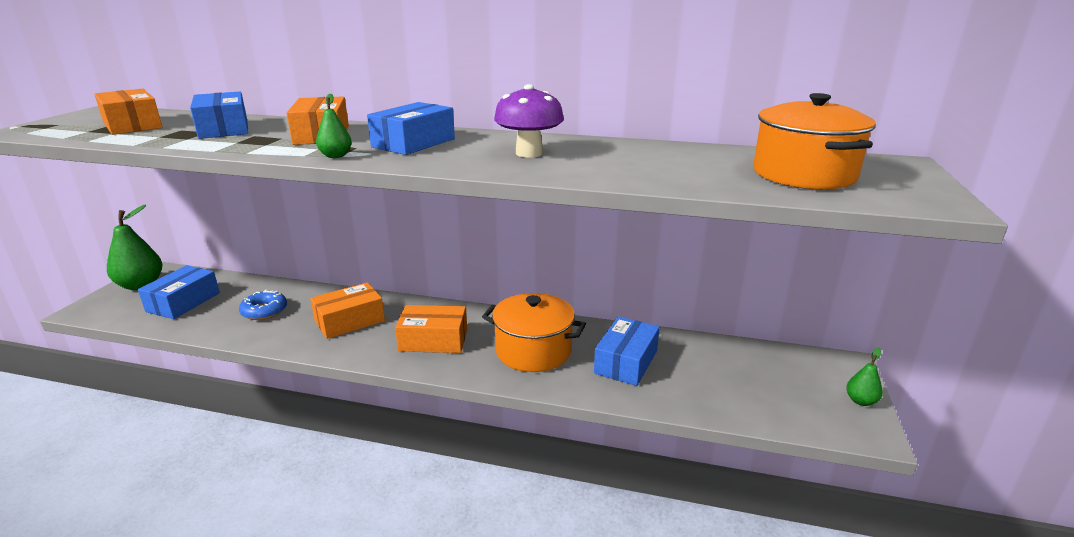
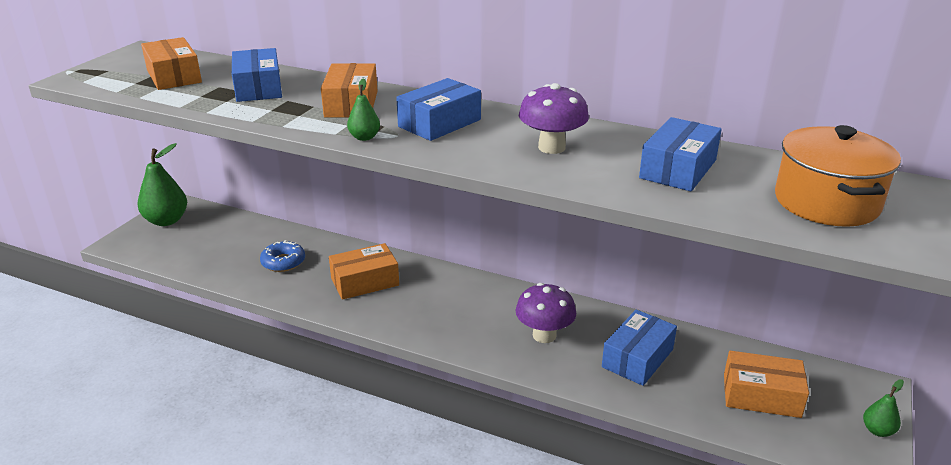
camera: 10 degrees right, 5 degrees up
(183, 302) = (207, 244): blue box -> blue box (678, 169)
(433, 340) = (445, 312): orange box -> orange box (761, 395)
(533, 351) = (544, 335): orange pot -> purple mushroom

